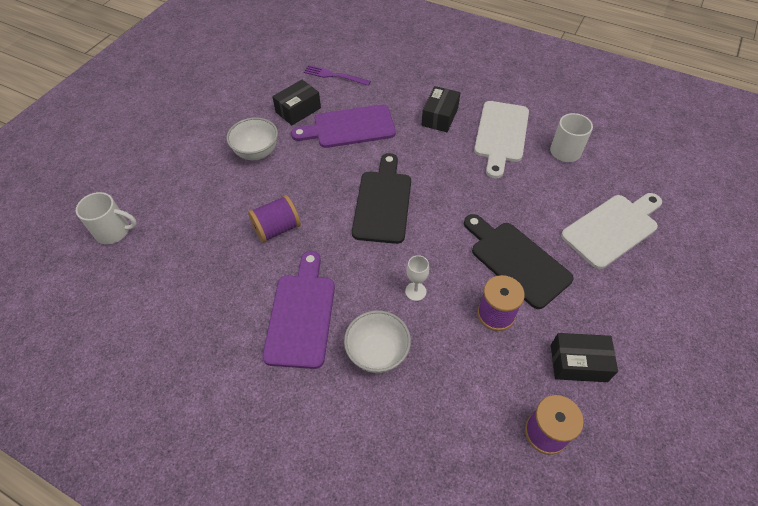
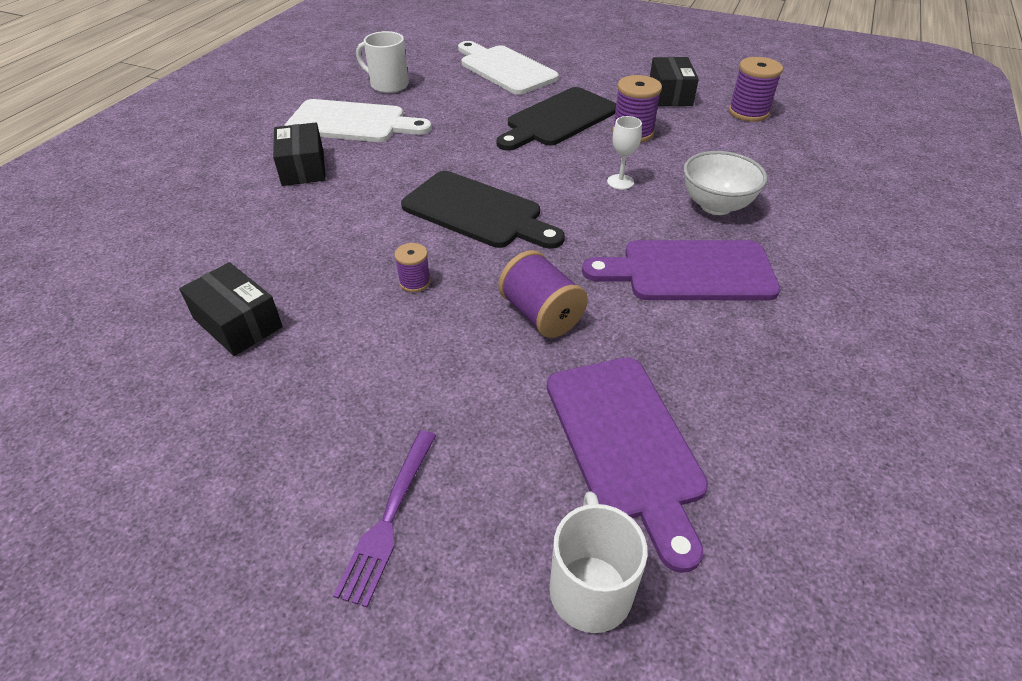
camera: 95 degrees left, 10 degrees down
(257, 153) = (353, 368): white bowl -> none
(316, 173) = (415, 282): none -> purple spool
(333, 76) = (147, 284): purple fork -> purple fork (388, 520)
(349, 127) = (306, 253): purple cutting board -> purple cutting board (626, 443)
(383, 202) = (477, 212): black cutting board -> black cutting board turned 150 degrees counterclockwise
(439, 117) = (303, 168): black box -> black box turned 60 degrees clockwise

